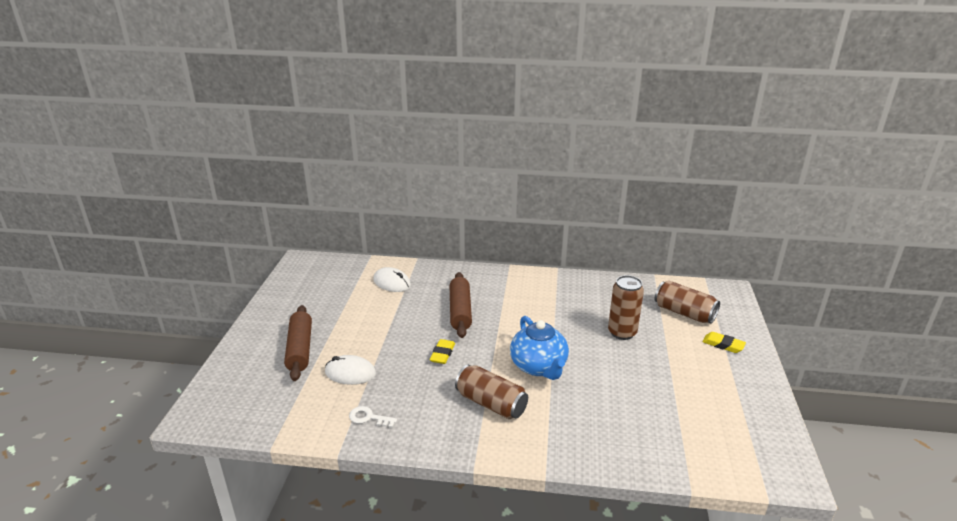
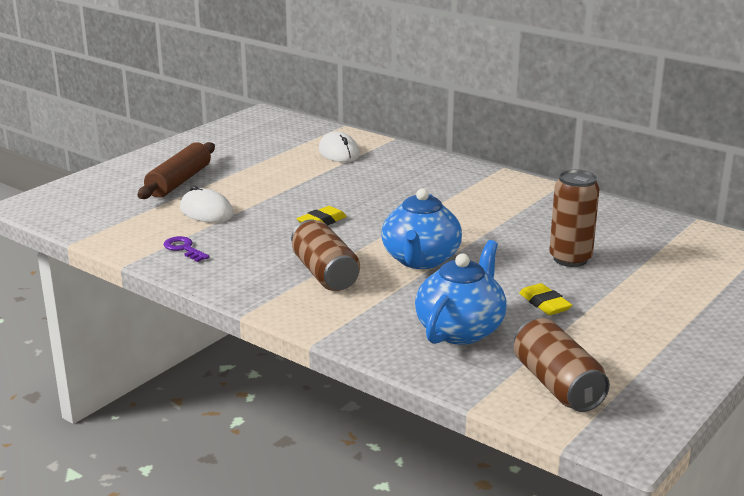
camera: 30 degrees right, 5 degrees down
(368, 417) = (184, 248): white key -> purple key
(460, 311) = (387, 193): brown rolling pin -> none
(621, 421) = (460, 330): none -> blue teapot
(684, 313) = (688, 263): brown can -> brown can (557, 385)
(723, 345) = (703, 305): yellow eraser -> yellow eraser (544, 304)

